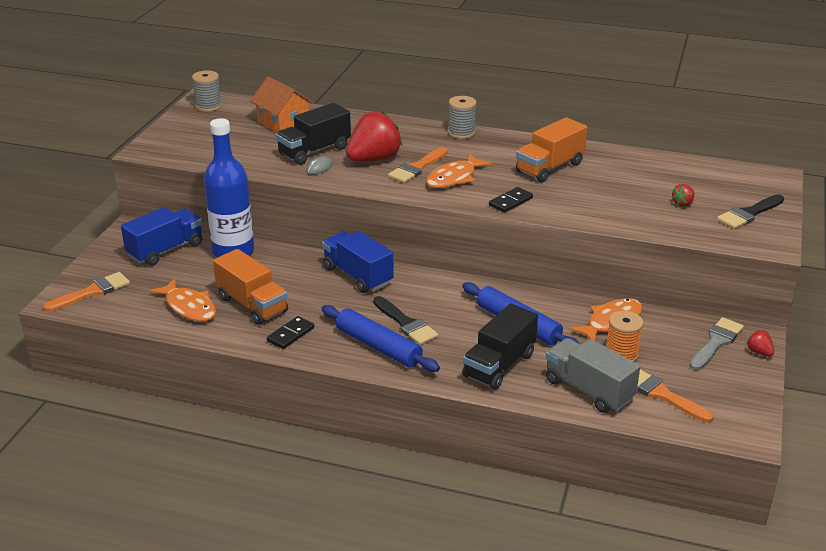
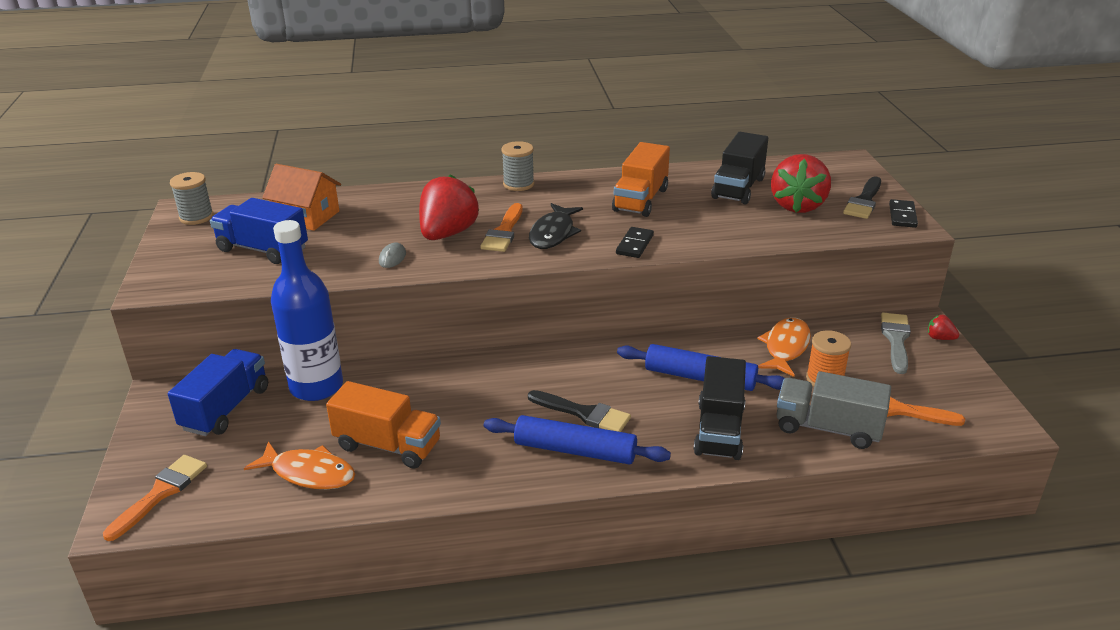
camera: 25 degrees left, 0 degrees up
(290, 334) = (462, 468): black domino -> black domino (902, 216)
(314, 151) = (371, 240): black truck -> black truck (738, 188)
(358, 275) = (486, 373): blue truck -> blue truck (263, 249)
(454, 178) = (553, 233): orange fish -> black fish
(683, 203) = (797, 206): red strawberry -> red strawberry, size x2.37

